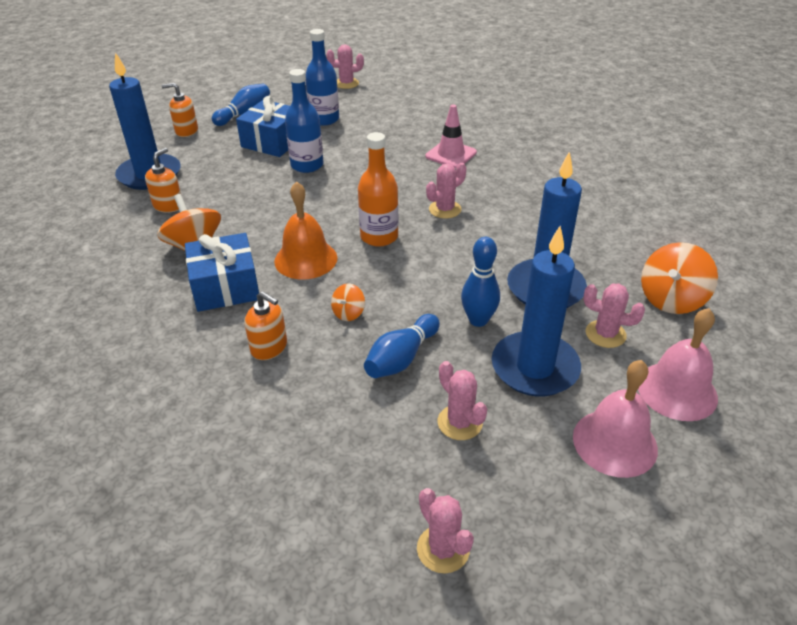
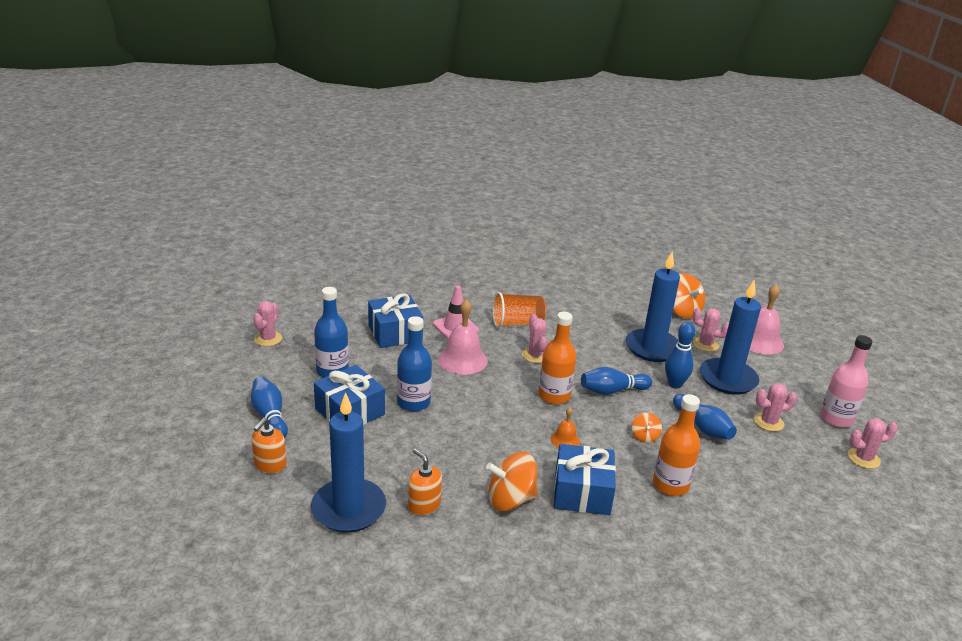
camera: 70 degrees left, 10 degrees down
(269, 347) = (670, 485): orange soap dispenser -> orange bottle
(306, 259) = (565, 440): orange bell -> orange bell, size x0.53
(348, 313) = (644, 436): orange spinning top -> orange spinning top turned 45 degrees clockwise
(409, 129) = (395, 333): none -> blue gift
(421, 274) = (612, 391): none -> blue bowling pin
(497, 185) = (517, 323): none -> orange cup
(530, 505) = (836, 419): none -> pink bottle
(605, 334) = (705, 344): pink cactus -> pink cactus turned 75 degrees clockwise
(614, 442) = (795, 375): pink bell -> pink bell (462, 360)

